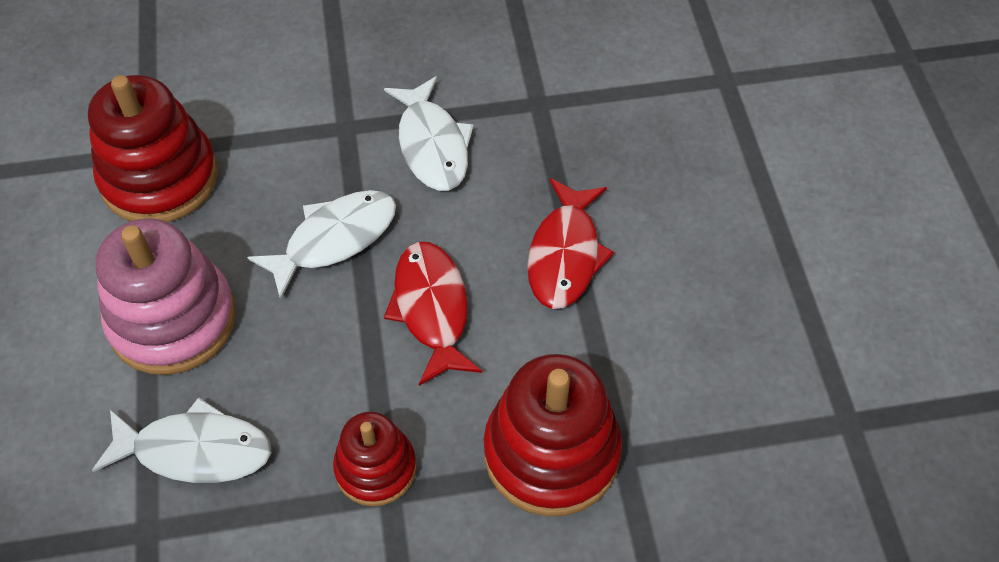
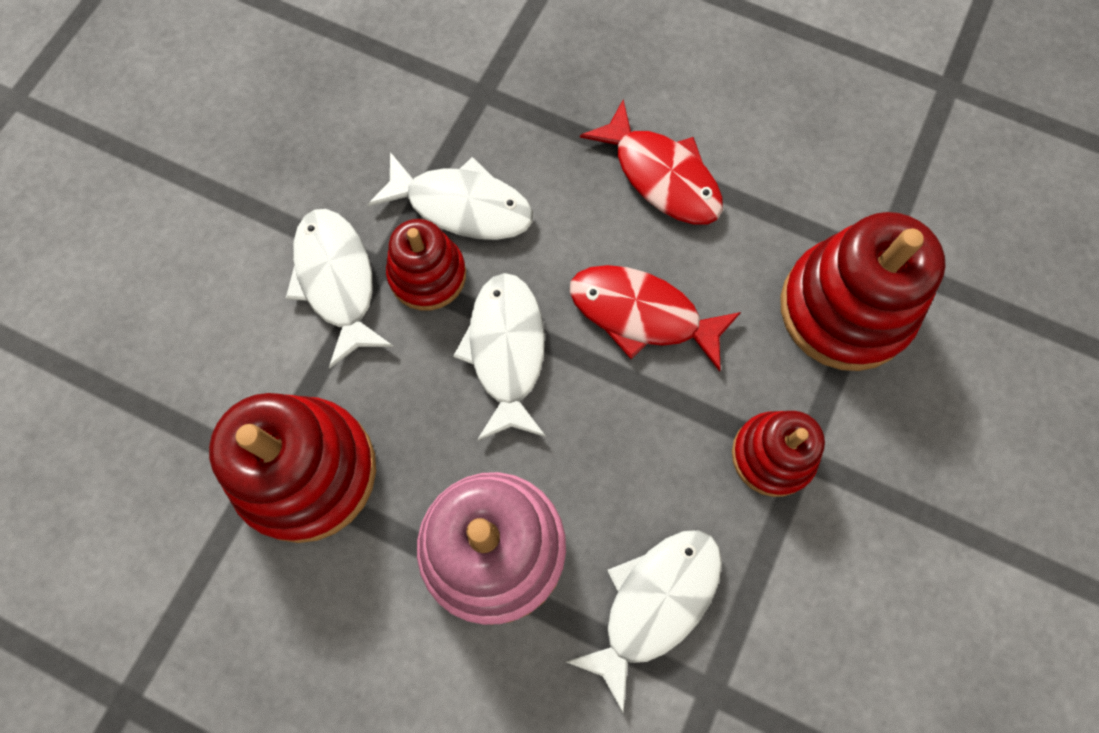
camera: 55 degrees left, 15 degrees up
(314, 110) = (337, 281): none -> white fish
(360, 157) = (427, 275): none -> red stacking toy

